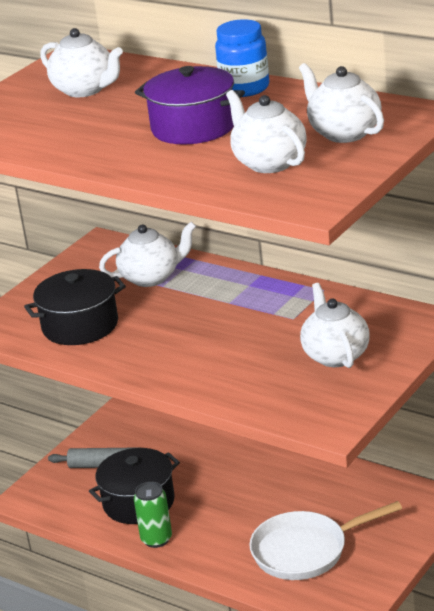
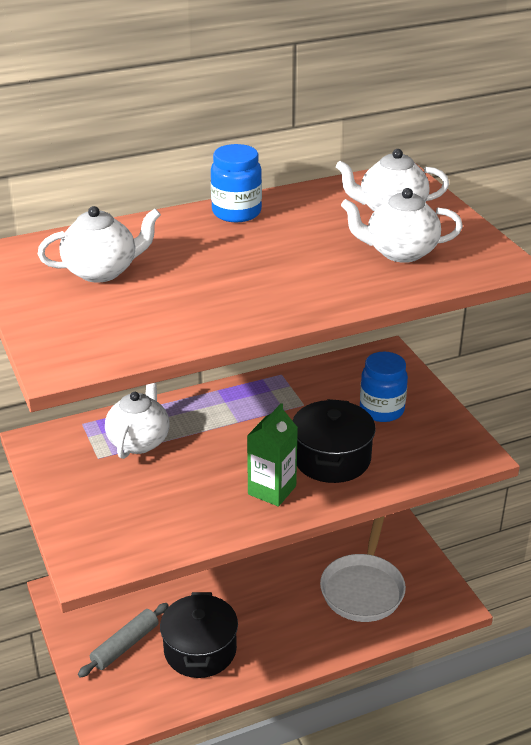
camera: 60 degrees left, 5 degrees up
(80, 326) = (163, 511): black pot -> black pot (331, 458)
(156, 539) = (261, 663): green can -> none
(158, 355) = (272, 490): none -> green carton
(193, 127) = (277, 256): purple pot -> none
(335, 355) = (381, 410): white teapot -> blue jar

